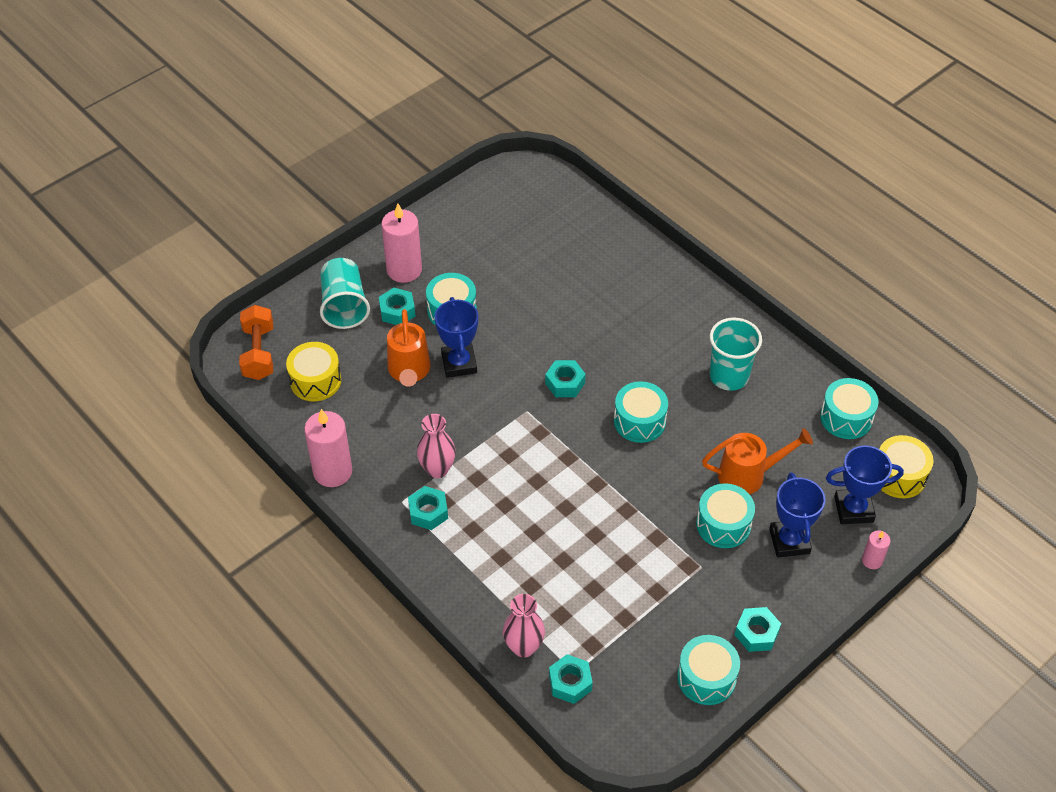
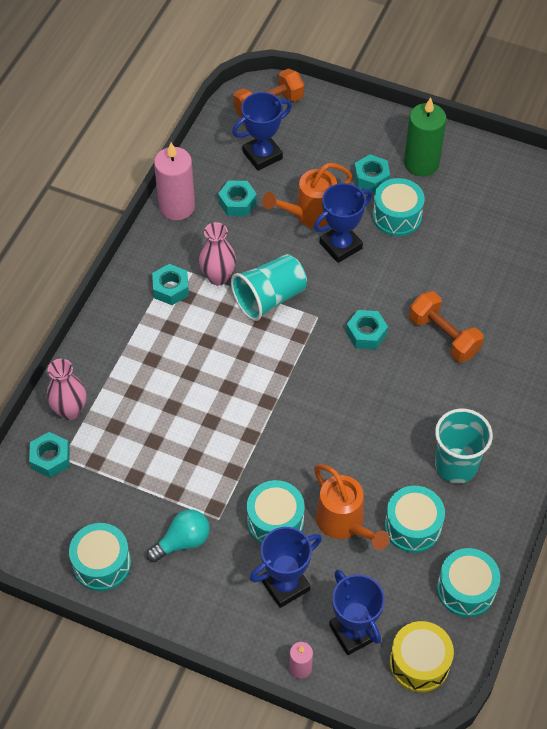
camera: 65 degrees right, 5 degrees up
(315, 381) = (262, 155): yellow drum -> blue trophy
(344, 306) = (354, 139): turquoise cup -> turquoise cup (269, 298)
(404, 270) = (421, 163): pink candle -> green candle
(597, 331) = (444, 336): none -> orange dumbbell
(639, 421) = (357, 409): turquoise drum -> turquoise drum (413, 526)
(712, 603) = (182, 541): none -> turquoise light bulb
(756, 633) = (168, 590): turquoise nut -> turquoise nut (237, 203)

